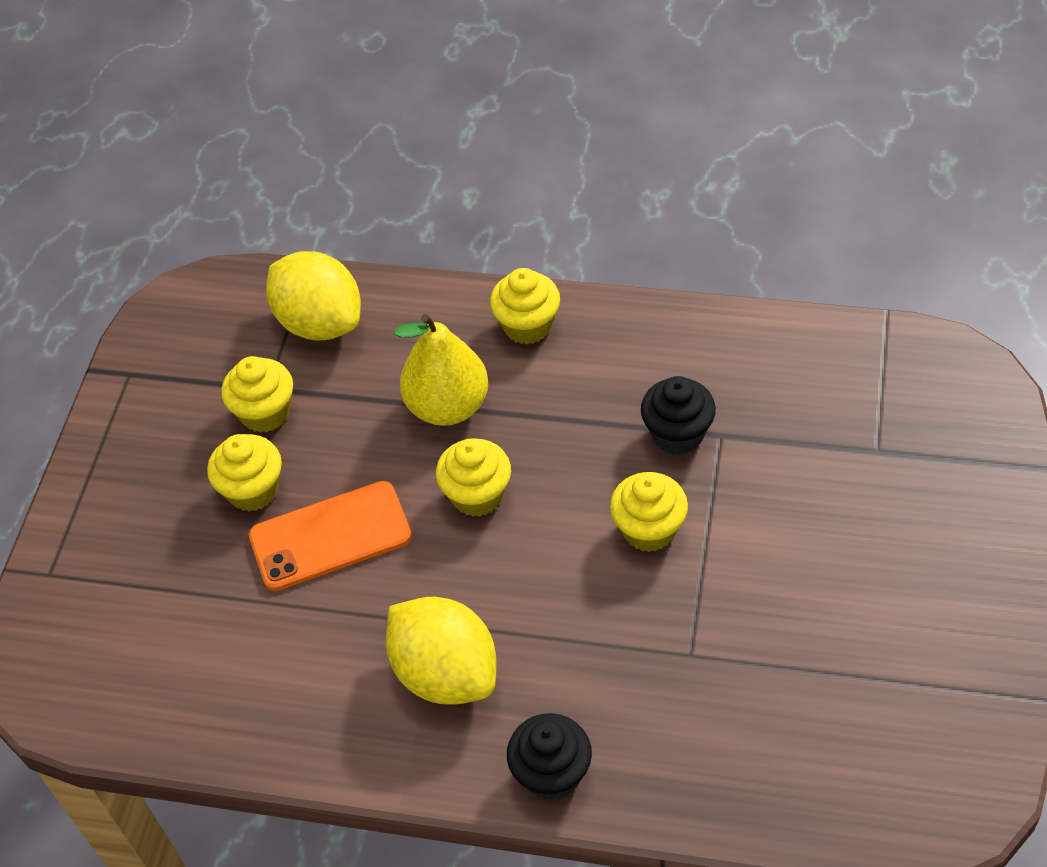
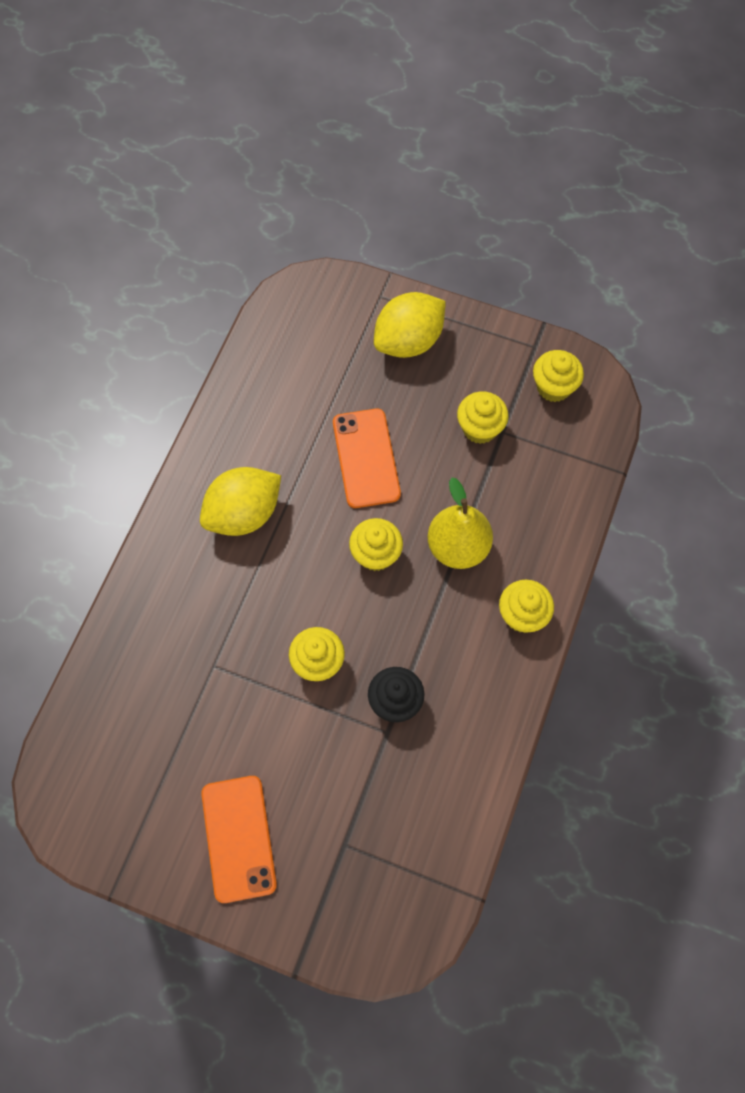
camera: 95 degrees right, 15 degrees up
(253, 490) = (415, 415): yellow cupcake -> yellow cupcake (553, 387)
(320, 323) = (556, 472): yellow lemon -> yellow lemon (408, 341)
(552, 774) = (156, 564): black cupcake -> none
(913, 566) = (238, 838): none -> orange phone

